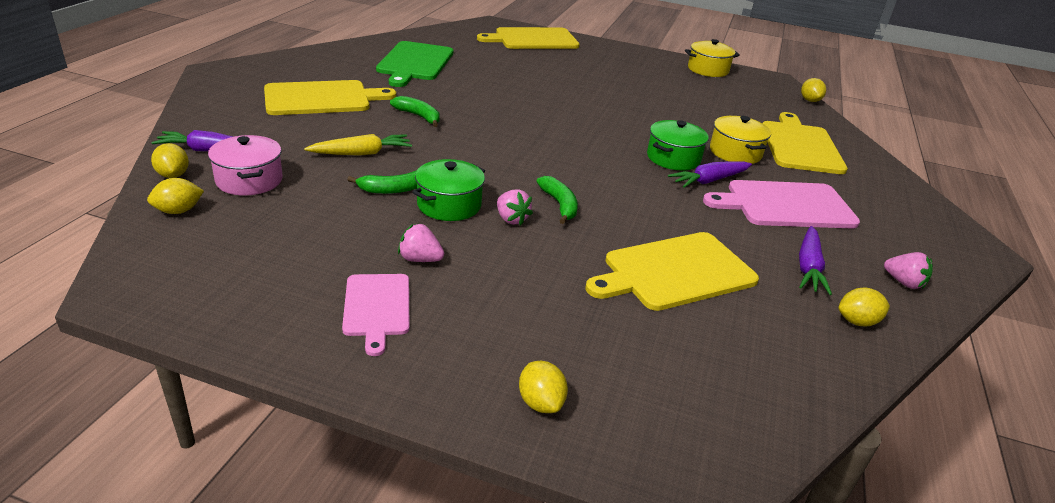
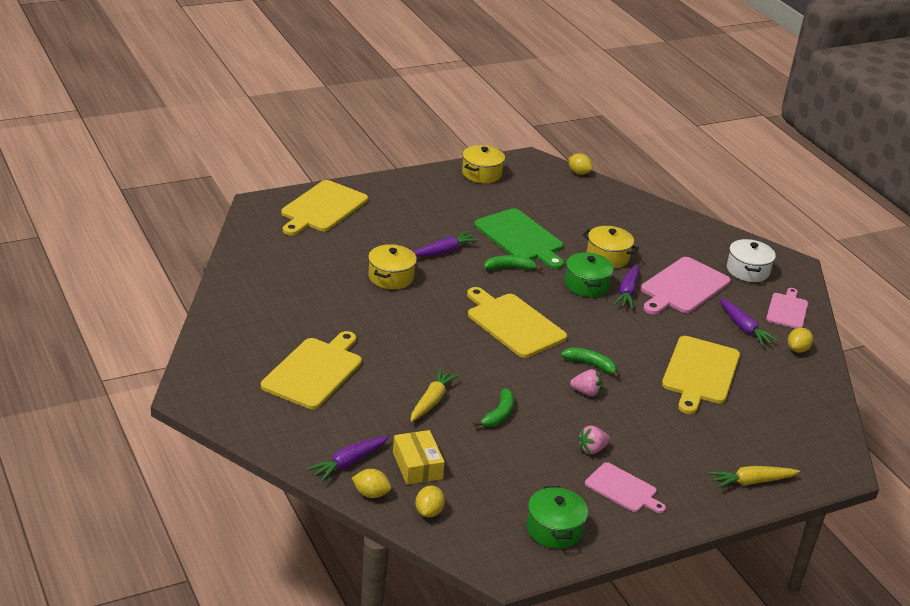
camera: 45 degrees left, 0 degrees up
(249, 180) = (417, 465): pink pot -> yellow box
(415, 63) = (297, 292): green cutting board -> green cutting board (520, 238)
(419, 116) = (401, 346): green banana -> green banana (509, 268)
(449, 205) = (543, 405): green pot -> green pot (554, 529)
(502, 84) = (391, 277): none -> yellow pot
(540, 403) = (751, 482): yellow lemon -> yellow carrot
(579, 90) = (444, 251): none -> purple carrot
(800, 146) = (629, 227): yellow cutting board -> yellow cutting board (513, 324)
(900, 229) = (747, 270): none -> white pot
(903, 282) = (787, 310): pink strawberry -> pink cutting board

